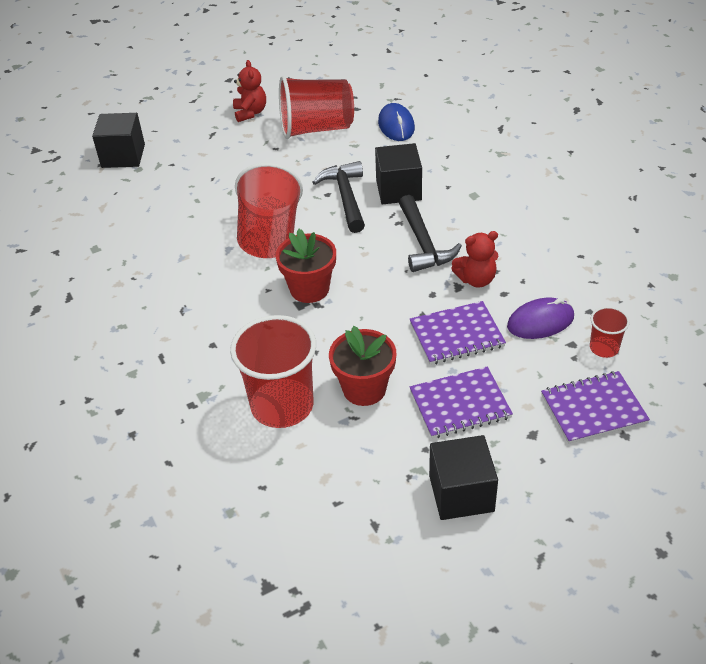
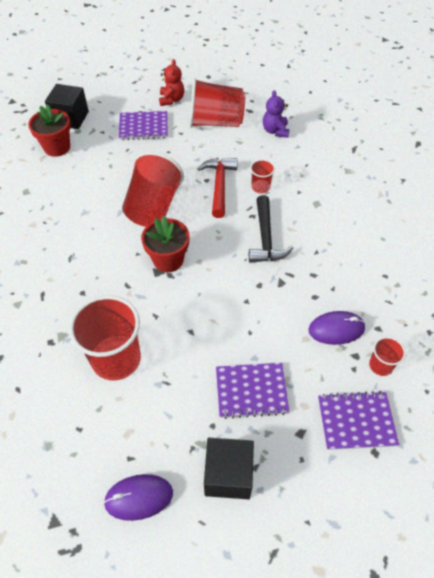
camera: 10 degrees right, 10 degrees up
(346, 197) = (219, 185): black hammer -> red hammer
(362, 539) = (139, 497): none -> purple mouse
(364, 389) = (182, 359): red flower pot -> red flower pot (57, 147)
(396, 125) = (275, 131): blue mouse -> purple teddy bear
(398, 190) = (260, 187): black cube -> red cup
(456, 335) = (267, 326): purple notebook -> purple notebook (143, 127)
(476, 279) = (297, 279): red teddy bear -> none

